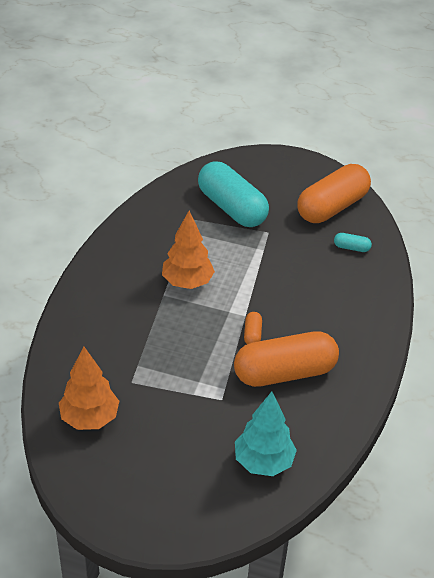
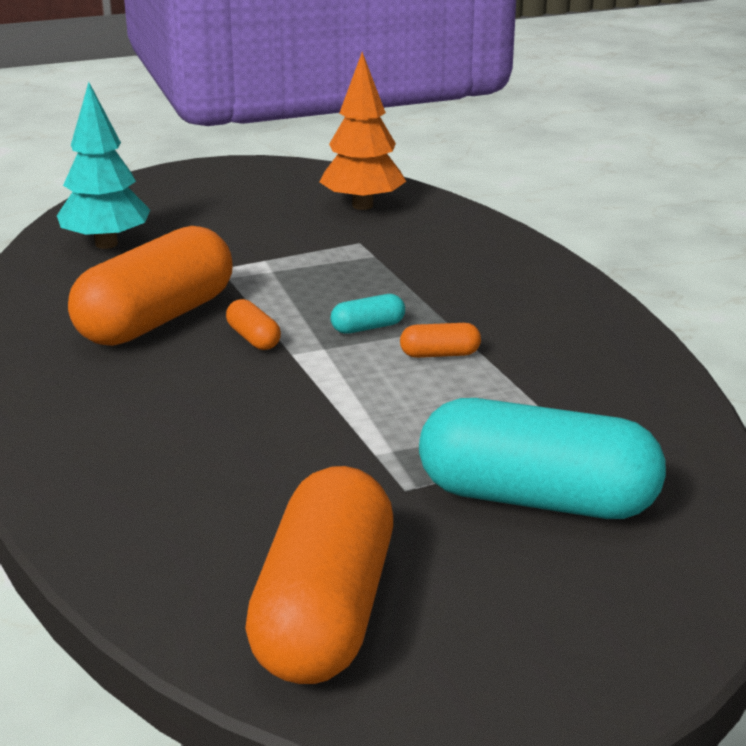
camera: 145 degrees right, 15 degrees down
(187, 282) = (440, 354): orange tree -> orange capsule
(351, 248) = (196, 540): turquoise capsule -> turquoise capsule (368, 327)

